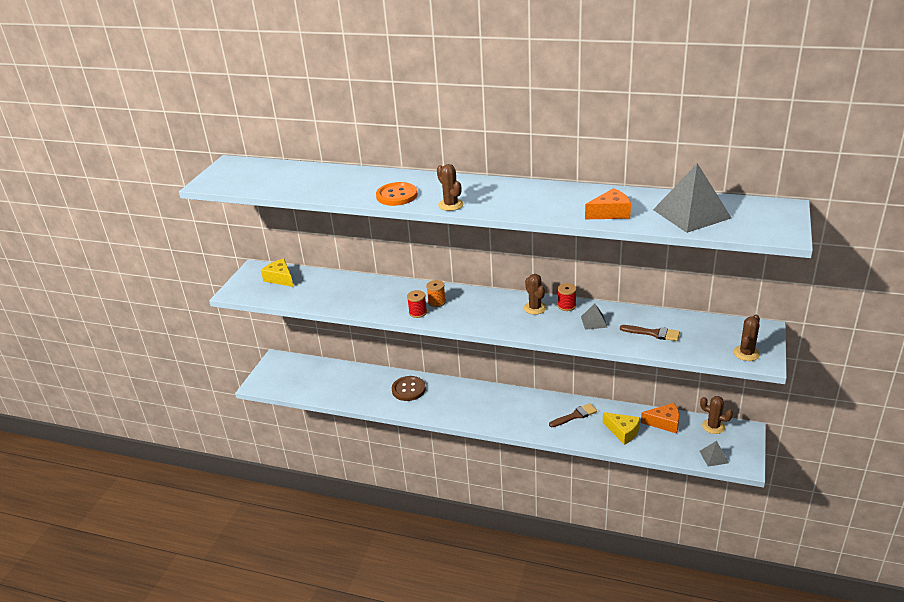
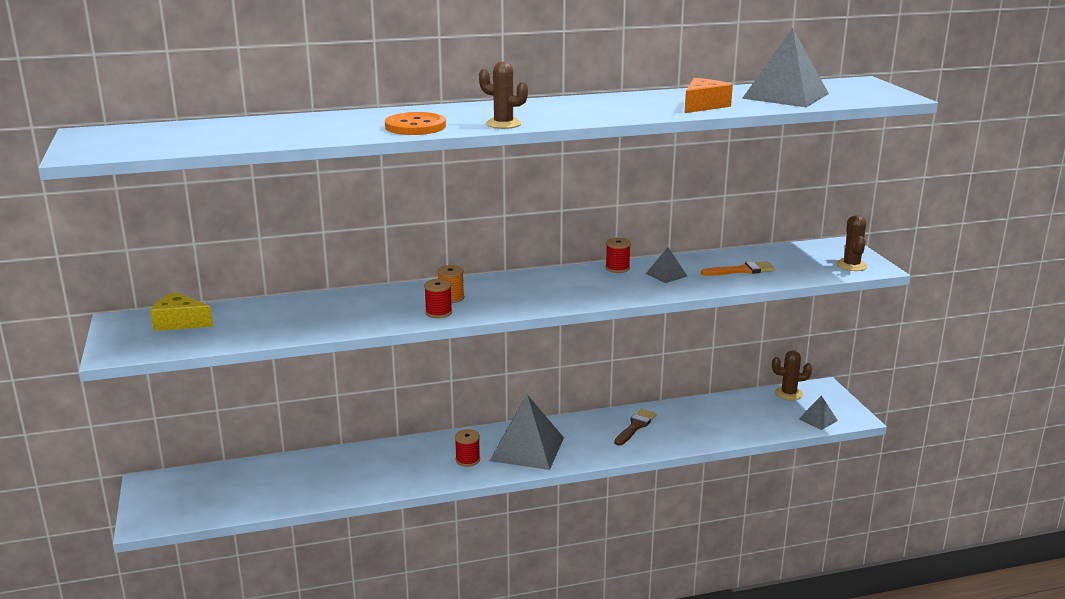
camera: 35 degrees left, 10 degrees down
(408, 389) = (396, 460): brown button -> none
(449, 404) = (467, 460): none -> red spool
(490, 408) = (527, 449): none -> grey pyramid
(535, 308) = (583, 277): brown cactus -> none
(623, 432) = (704, 426): yellow cheese -> none
(653, 333) = (741, 270): brown brush -> orange brush
(664, 423) = (737, 405): orange cheese -> none

